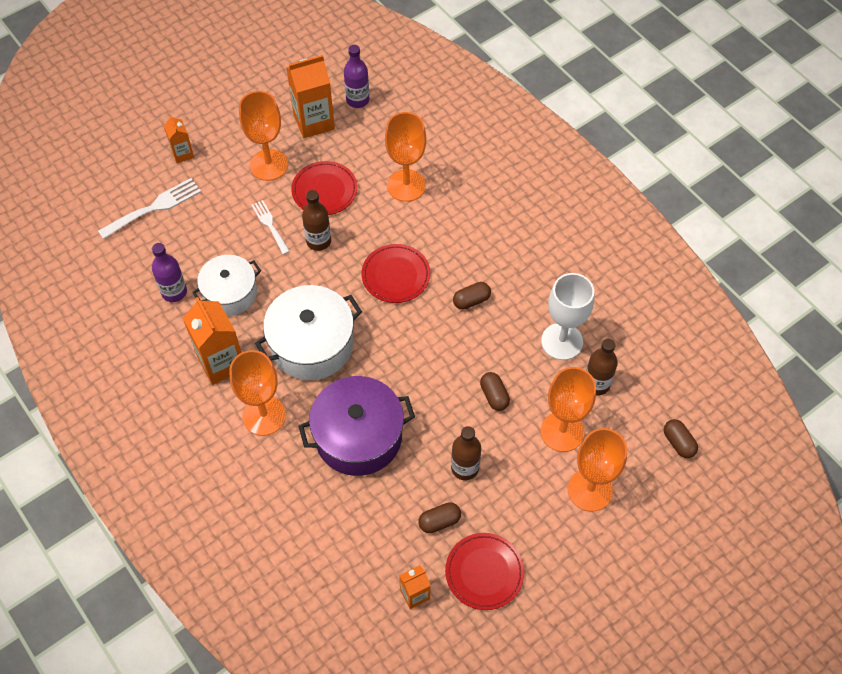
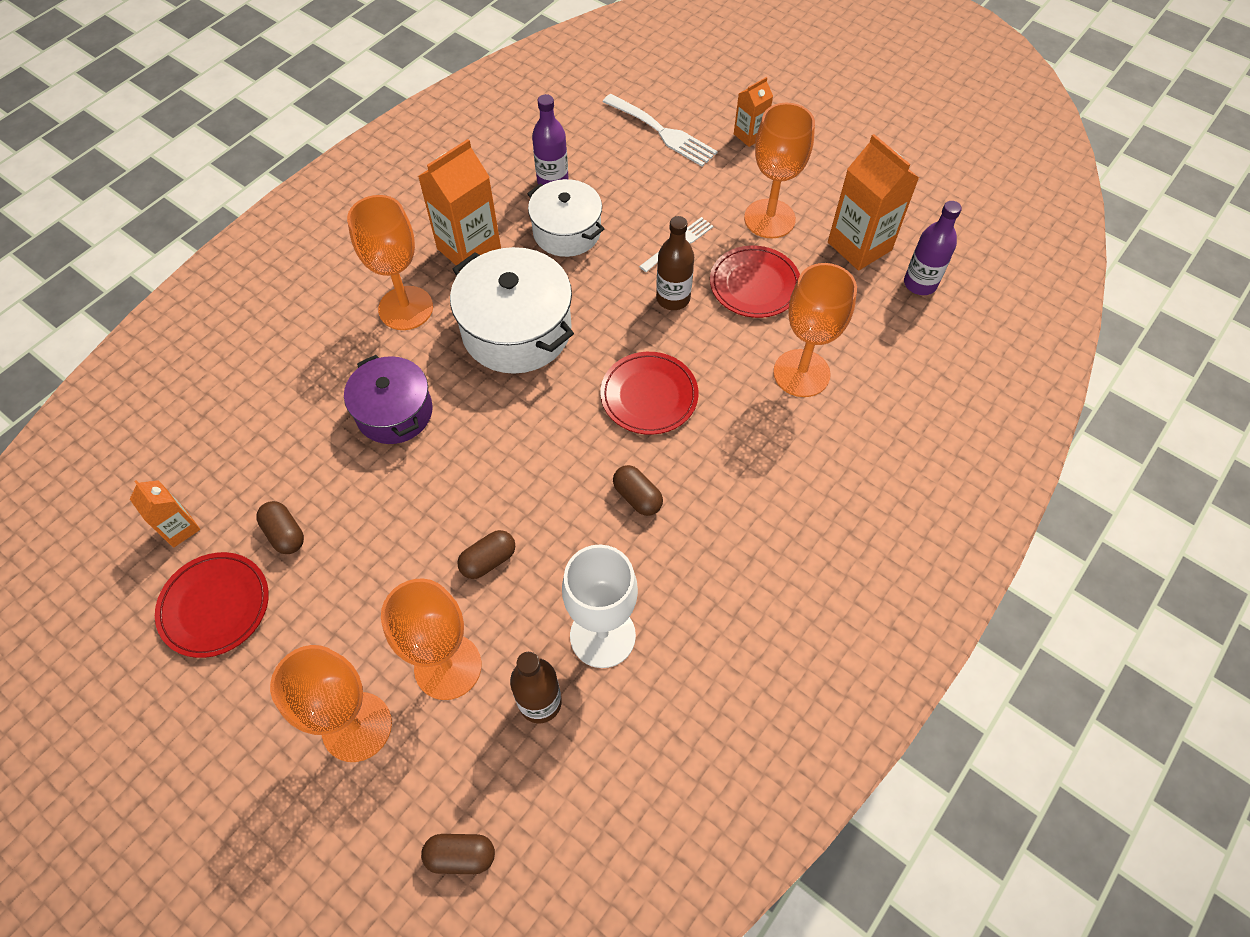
camera: 75 degrees right, 0 degrees up
(358, 436) = (394, 412): purple pot -> purple pot, size x0.66
(465, 468) = (368, 547): brown bottle -> none
(678, 443) = (461, 856): brown capsule -> brown capsule turned 45 degrees clockwise

